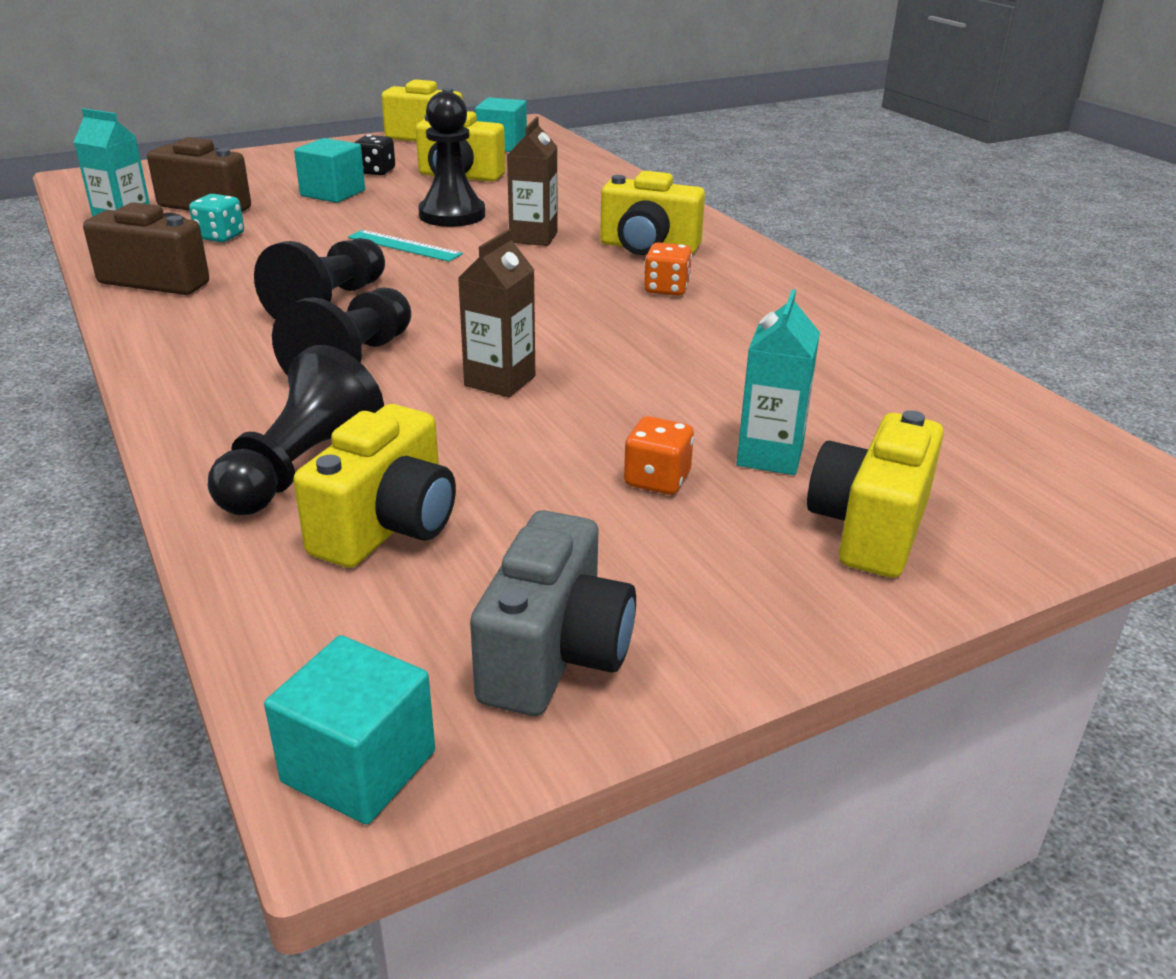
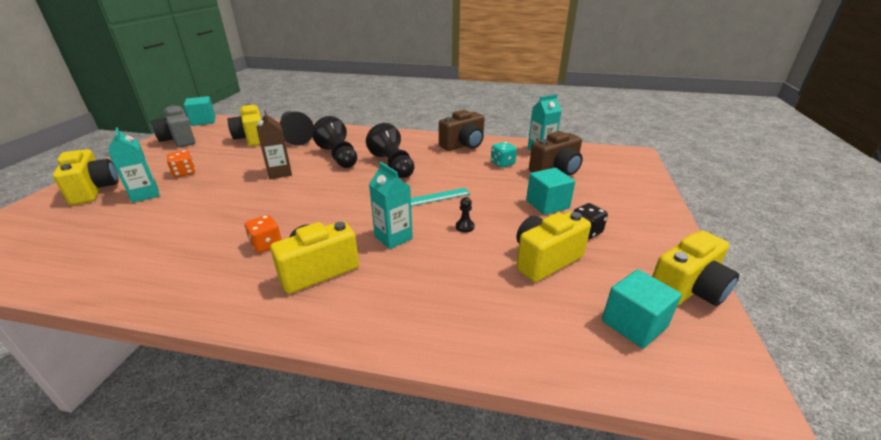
camera: 130 degrees right, 0 degrees up
(452, 215) = (465, 227): black pawn -> black pawn, size x0.41
(533, 237) = (393, 238): brown carton -> turquoise carton

